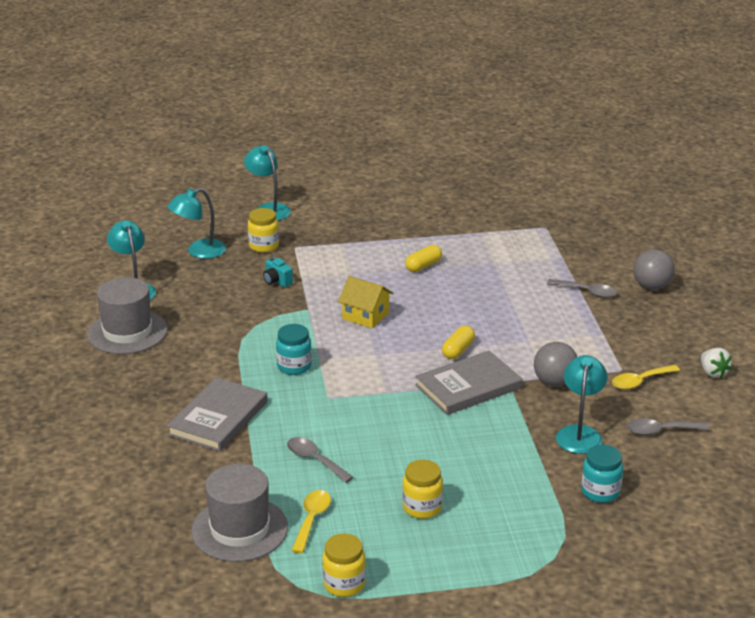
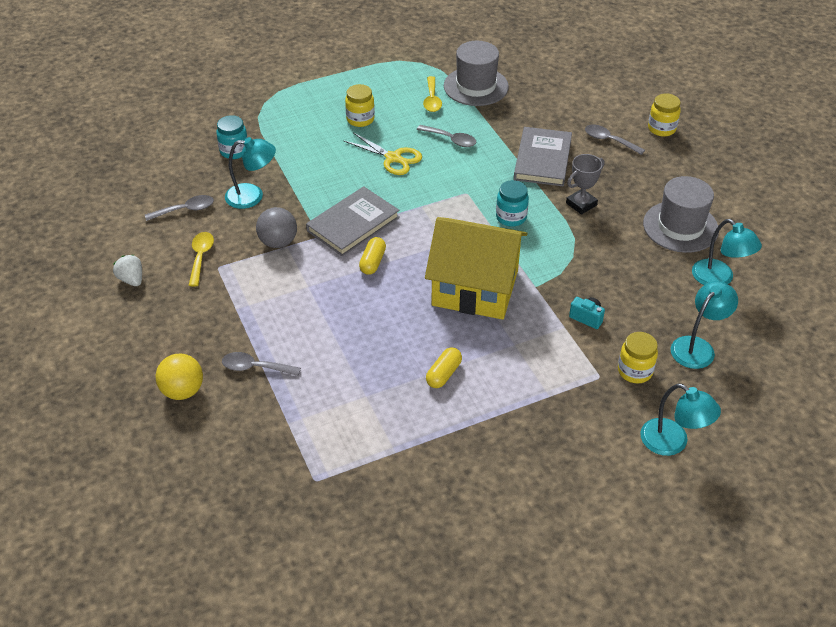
camera: 165 degrees right, 15 degrees up
(122, 426) = (609, 140): none -> grey spoon
(210, 367) = (581, 204): none -> grey trophy
(344, 584) = (393, 67): yellow jar -> yellow jar (661, 129)
(365, 316) = (475, 288): yellow house -> yellow house, size x2.07
(397, 449) = (393, 158): none -> yellow scissors
(579, 433) = (252, 196): turquoise lamp -> turquoise lamp turned 90 degrees counterclockwise
(640, 381) = (201, 257): yellow spoon -> yellow spoon turned 45 degrees counterclockwise
(651, 287) = (183, 391): grey ball -> yellow ball

